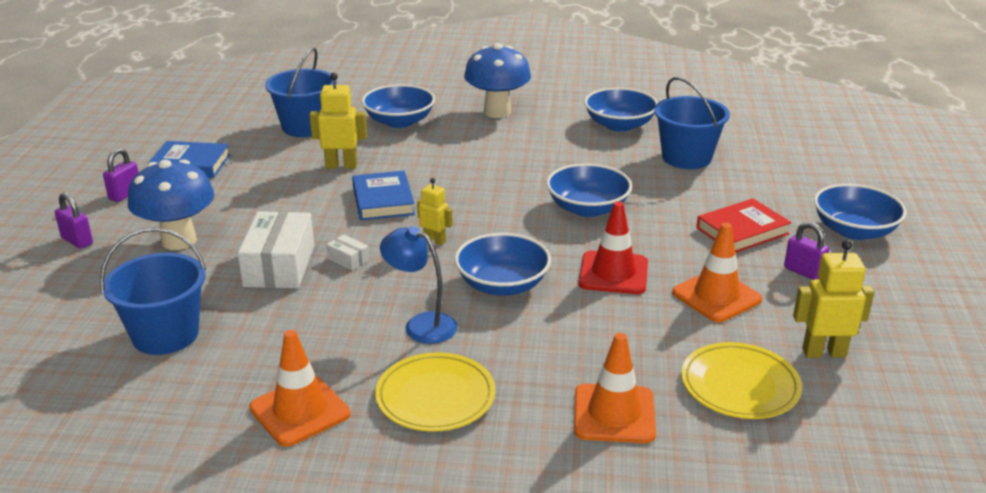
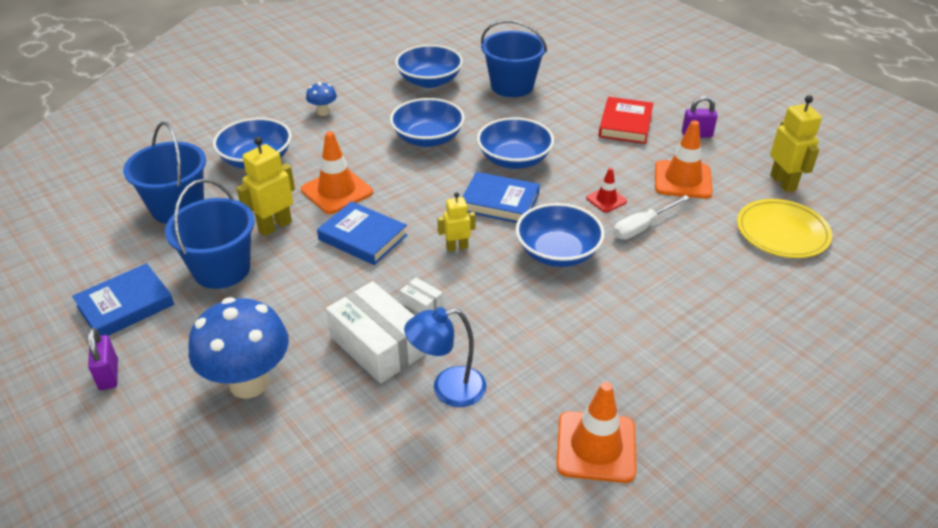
camera: 45 degrees left, 10 degrees up
(77, 241) = (143, 452): purple padlock -> none
(165, 335) = (391, 471): blue bucket -> blue bucket (222, 269)
(348, 259) = (421, 304): white box -> white box turned 45 degrees clockwise
(421, 325) = (559, 319): blue lamp -> blue lamp (448, 389)
(435, 397) = (655, 365): yellow plate -> none
(497, 112) = (323, 112): blue mushroom -> blue mushroom, size x0.47
(520, 230) = (500, 202): none -> blue book
(608, 307) = (642, 227): none -> white screwdriver
(613, 273) = (606, 200): red traffic cone -> red traffic cone, size x0.55
(614, 414) = (759, 298): orange traffic cone -> orange traffic cone (337, 191)
(823, 352) = (783, 183): yellow robot -> yellow robot turned 120 degrees clockwise
(854, 230) = (677, 91): blue bowl -> blue bowl (428, 138)

